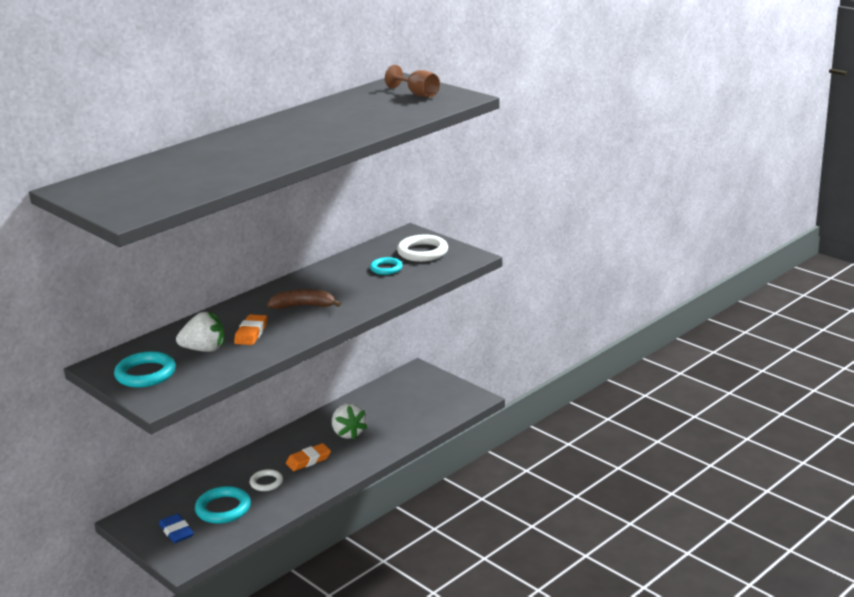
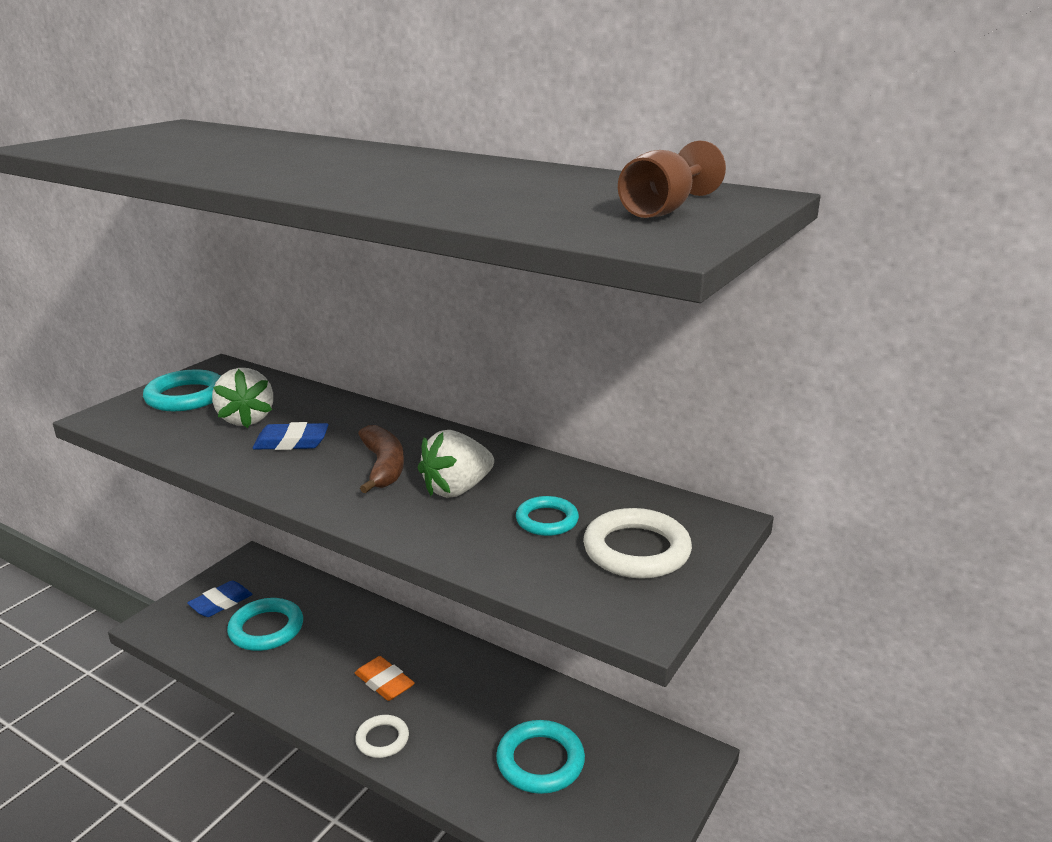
camera: 75 degrees right, 0 degrees up
(251, 333) = (291, 442): orange eraser -> blue eraser
(266, 482) = (326, 653): white ring -> white ring (382, 739)
(348, 433) = (465, 710): white strawberry -> white strawberry (457, 489)
(399, 413) = (540, 761): none -> turquoise ring

